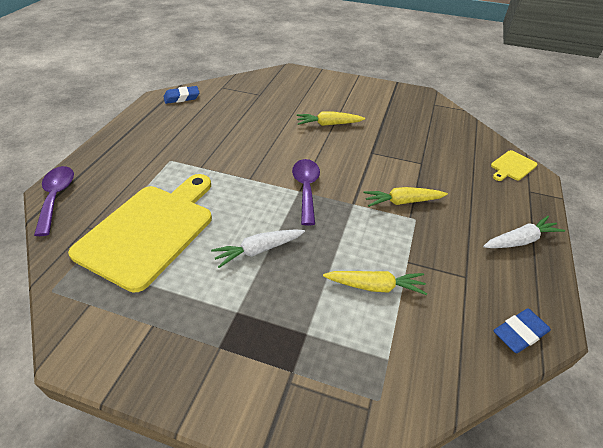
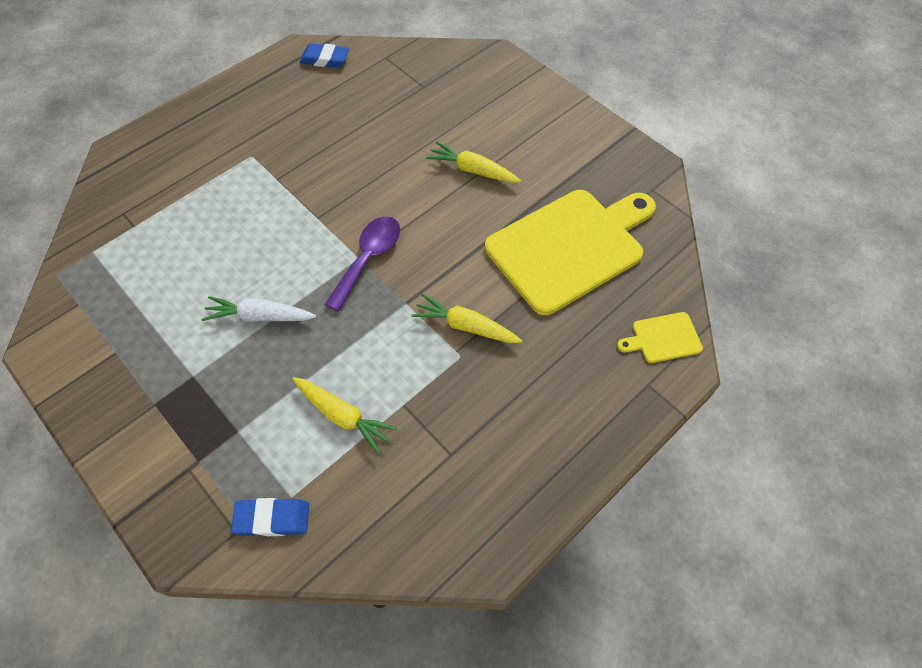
camera: 30 degrees right, 15 degrees up
(56, 197) = (116, 163): purple spoon -> none
(150, 230) = (175, 243): yellow cutting board -> yellow cutting board (570, 247)
(519, 240) = (560, 444): white carrot -> none
(519, 333) = (447, 545): blue eraser -> blue eraser (272, 518)

